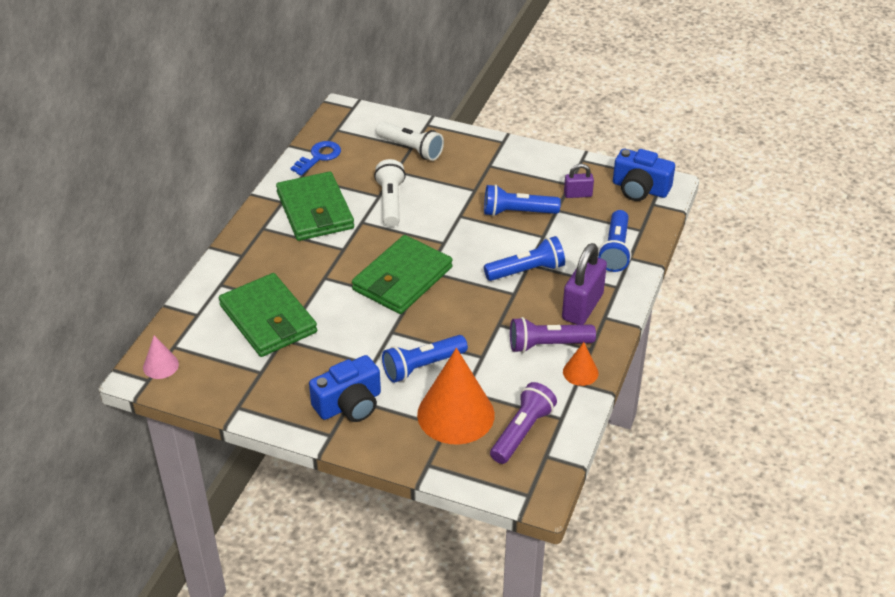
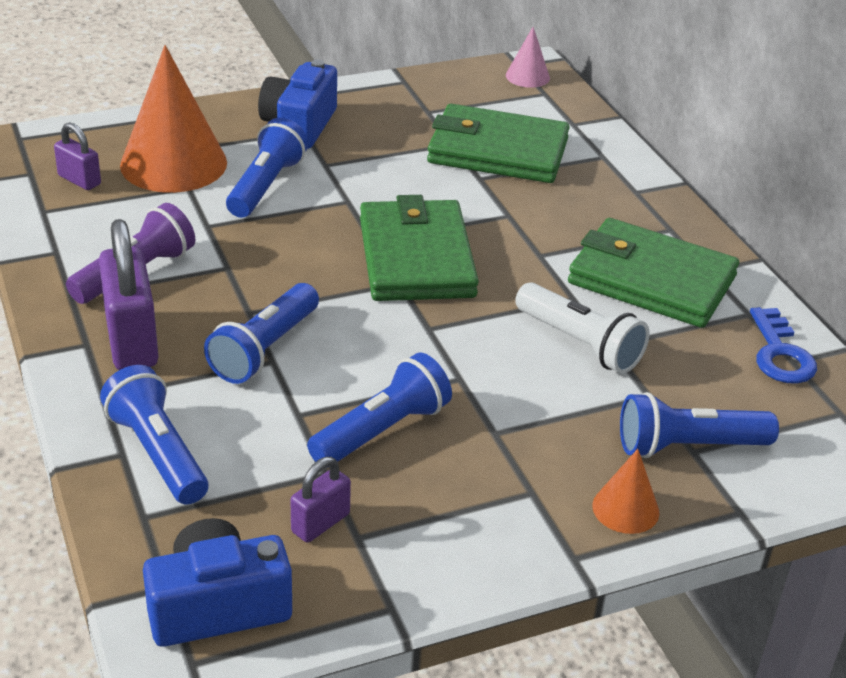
camera: 135 degrees right, 5 degrees down
(411, 149) = (688, 447): white flashlight -> blue flashlight
(522, 432) = (79, 180): purple flashlight -> purple padlock
(580, 372) = (61, 264): orange cone -> orange cone (625, 509)

